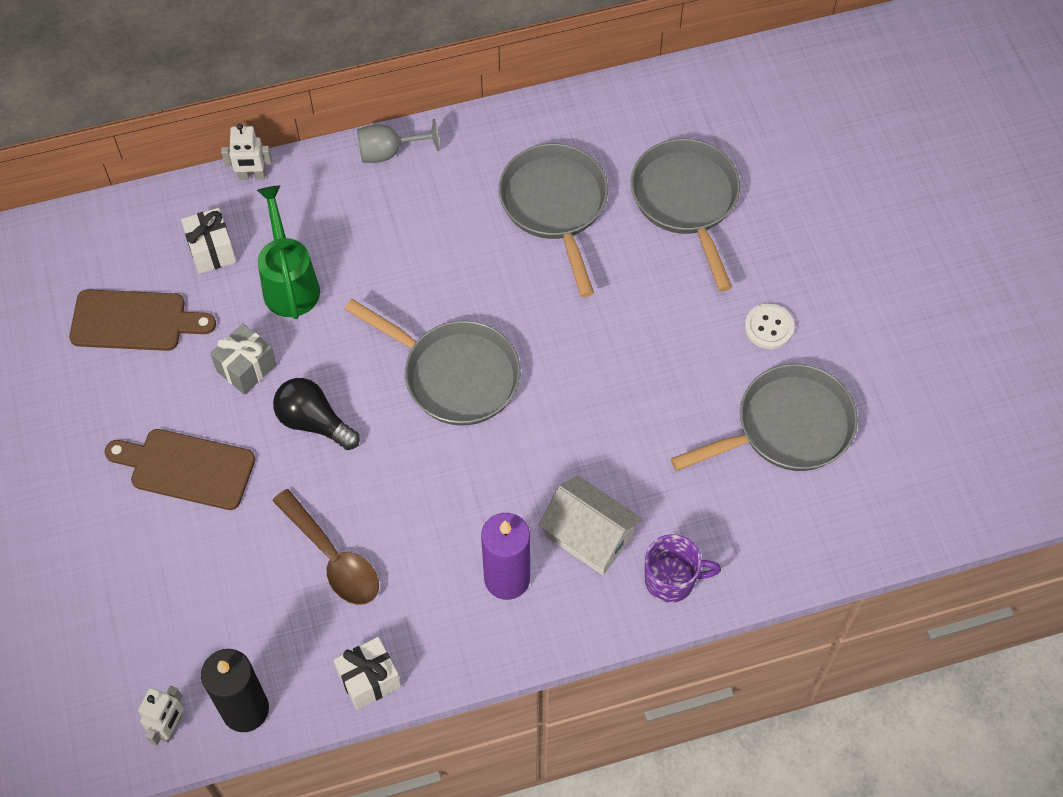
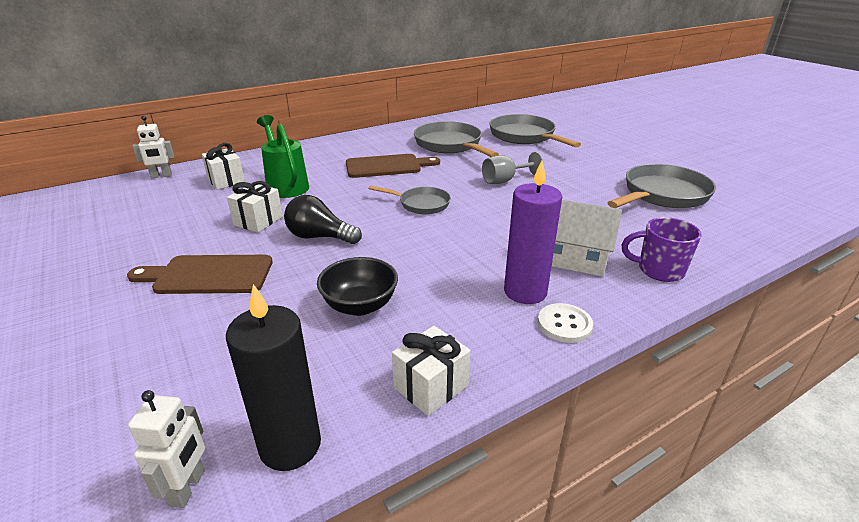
camera: 15 degrees left, 30 degrees down
(134, 321) = (164, 213): brown cutting board -> brown cutting board (387, 166)
(246, 368) = (258, 221): grey gift -> white gift
(252, 176) = (252, 155): white robot -> white robot (161, 176)
(333, 558) = (360, 305): brown spoon -> black bowl
(389, 152) = (340, 141): grey goblet -> grey goblet (505, 180)
(455, 375) = (421, 204): grey pan -> grey pan, size x0.58
(671, 580) = (659, 270): purple mug -> purple mug turned 150 degrees counterclockwise
(769, 327) = (611, 165): white button -> white button (564, 324)

